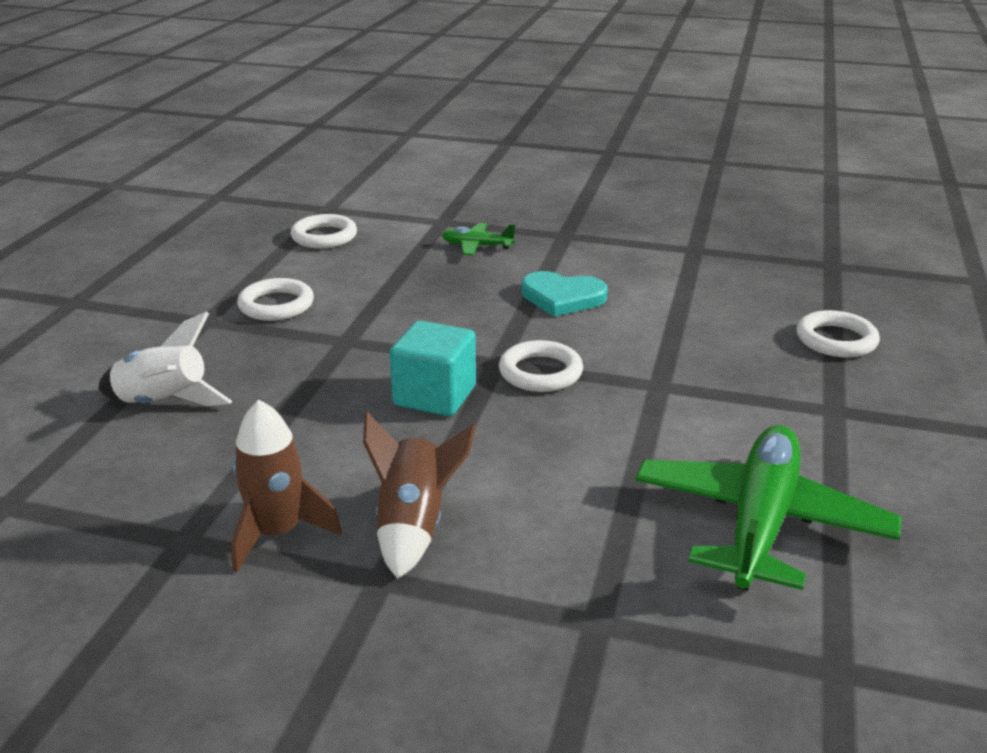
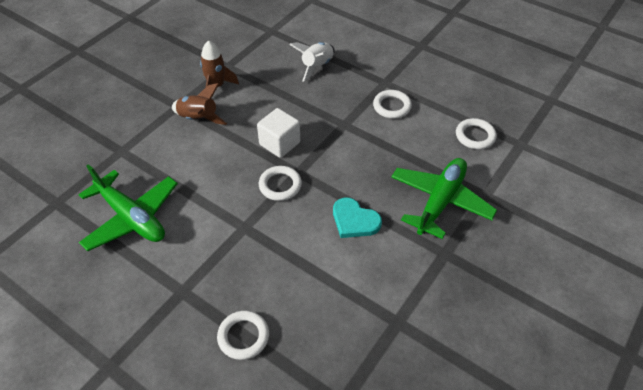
camera: 110 degrees right, 20 degrees up
(435, 396) = (279, 143): turquoise cube -> white cube
(477, 246) = (440, 202): green plane -> green plane, size x2.17
(562, 297) = (354, 220): turquoise heart -> turquoise heart turned 90 degrees counterclockwise

